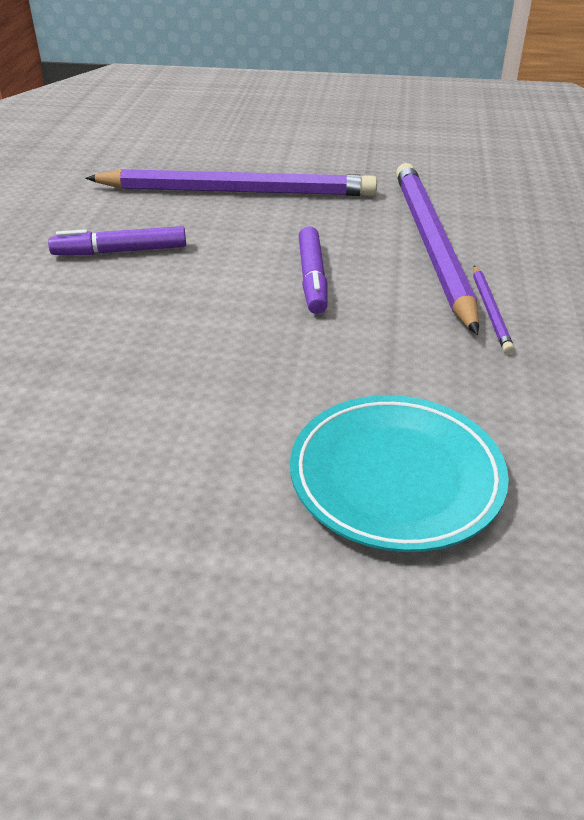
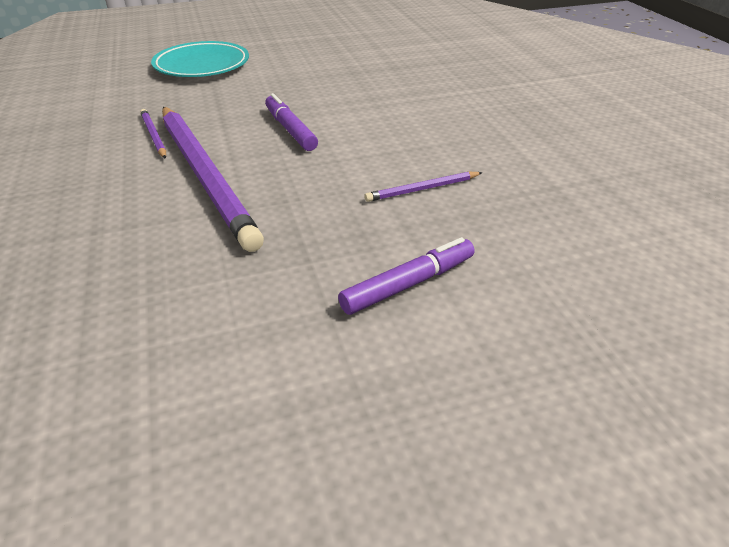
camera: 155 degrees right, 0 degrees up
(121, 251) = (443, 118): purple marker -> purple marker (408, 284)
(237, 191) = (422, 189): purple pencil -> purple pencil, size x0.42

